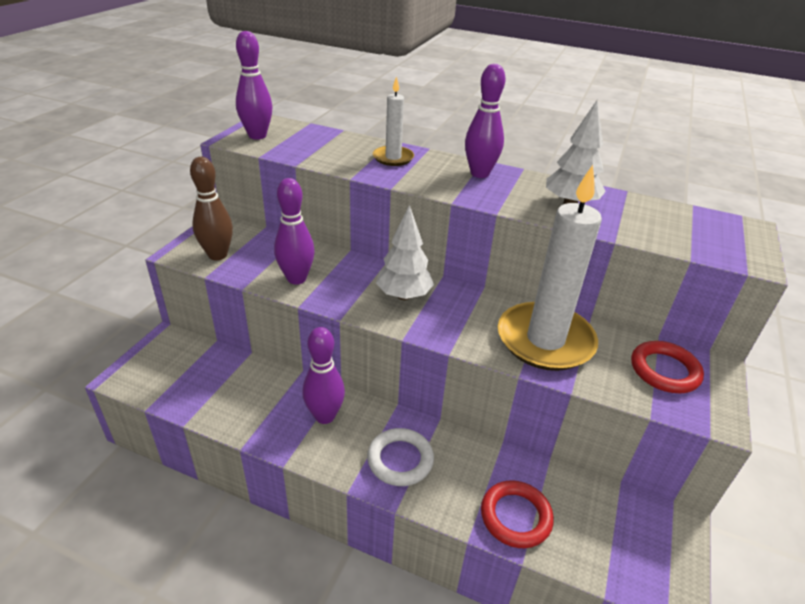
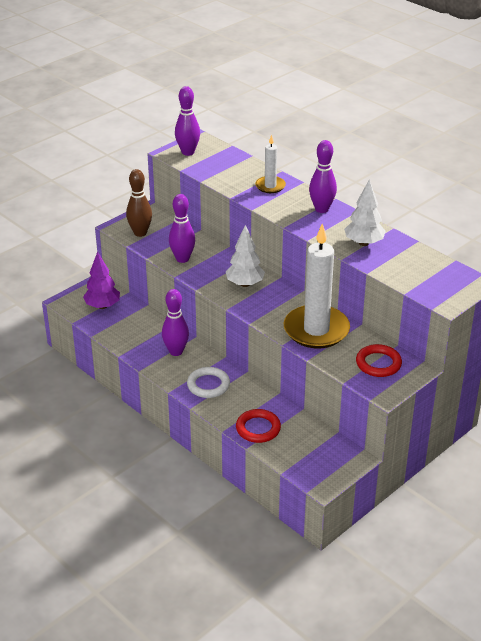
camera: 25 degrees right, 0 degrees up
(185, 371) = (102, 306): none -> purple tree

